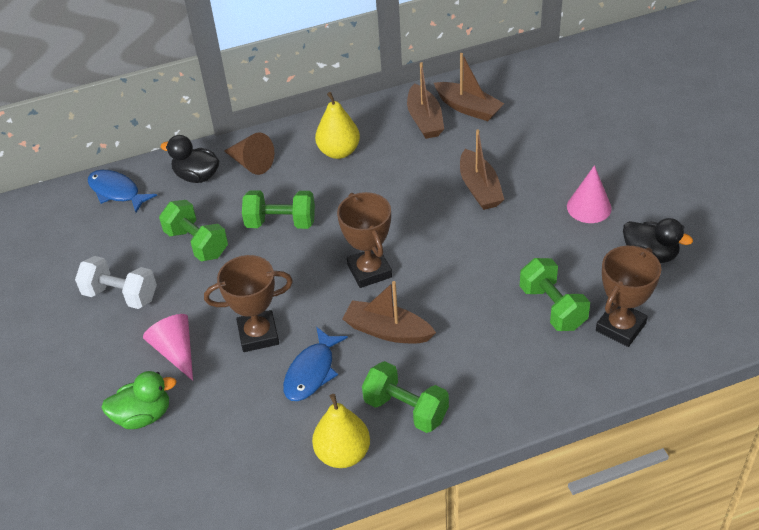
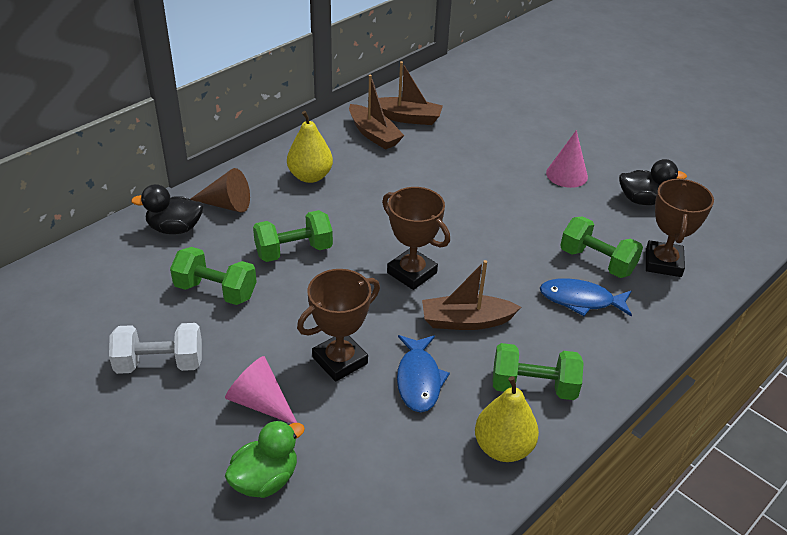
camera: 30 degrees left, 5 degrees down
(117, 192) = (91, 263): blue fish -> blue fish (581, 300)
(479, 188) = (463, 180): brown boat -> none

